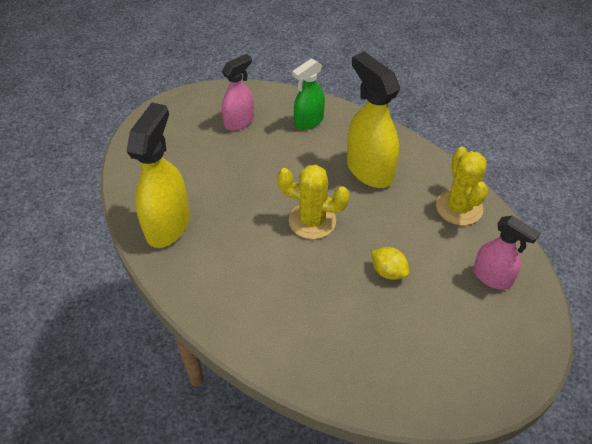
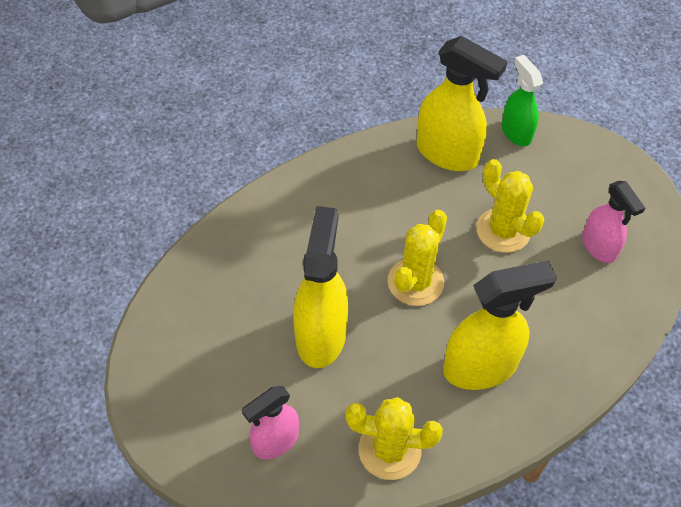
camera: 105 degrees right, 5 degrees up
(242, 176) = (503, 230): none -> yellow cactus
(308, 121) = (586, 323): green spray bottle -> green spray bottle (516, 132)
(388, 271) = (321, 335): yellow lemon -> yellow spray bottle

